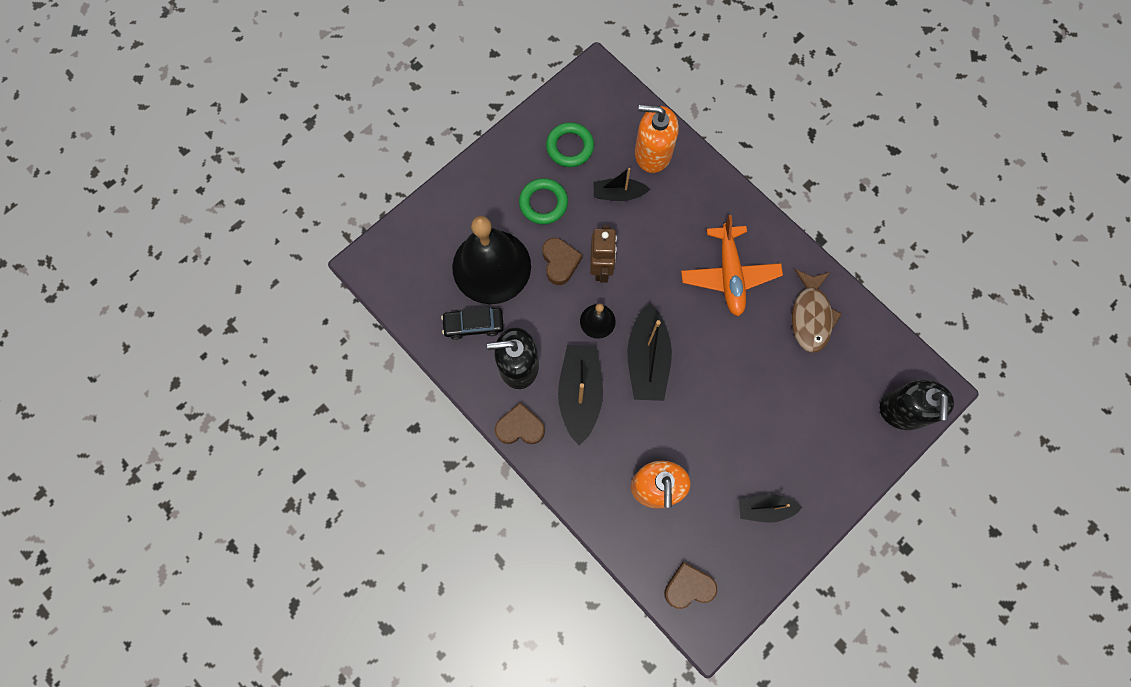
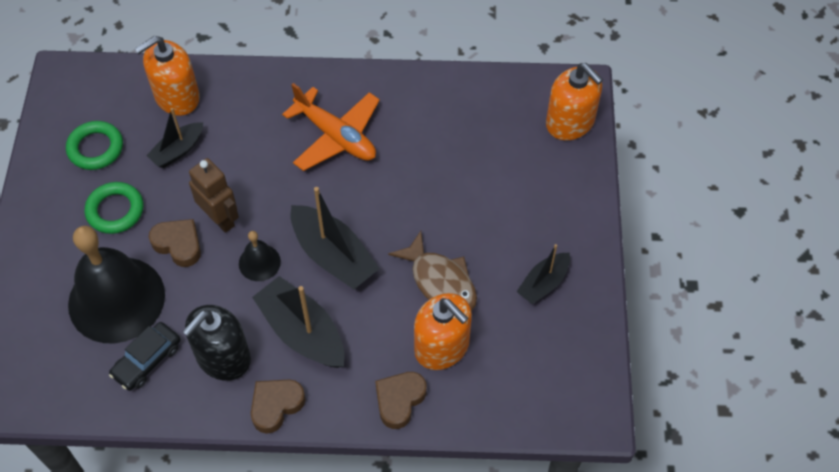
camera: 45 degrees left, 15 degrees down
(688, 587) = (546, 398): brown heart -> brown heart (399, 400)
(811, 316) = (432, 114): brown fish -> brown fish (440, 282)
(903, 410) = (570, 122): black soap dispenser -> orange soap dispenser

